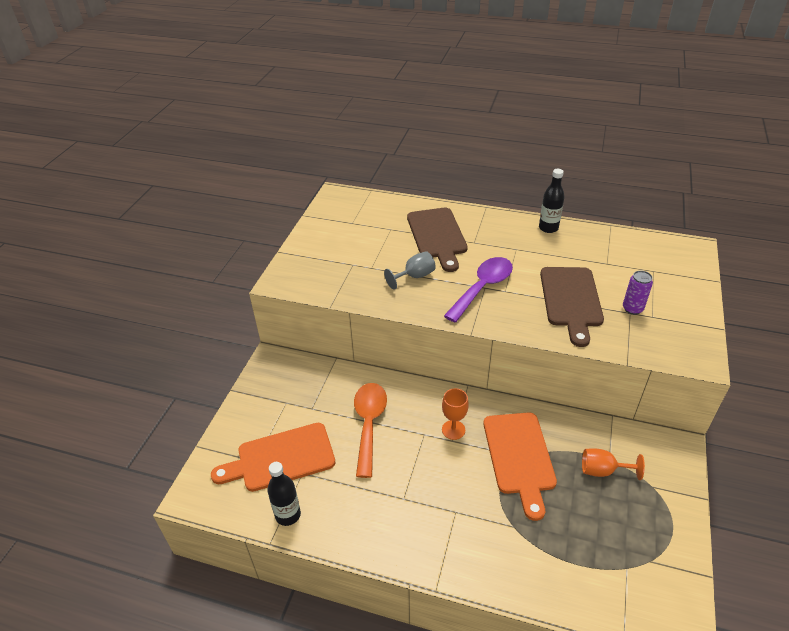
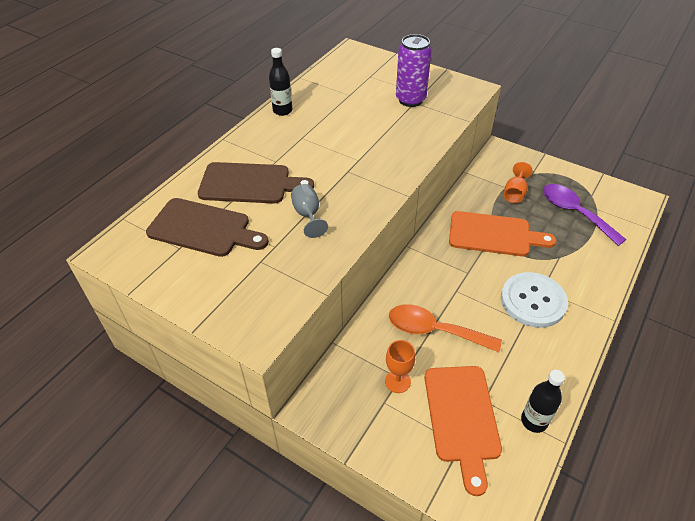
camera: 75 degrees left, 5 degrees up
(434, 503) = (533, 301): none -> white button
(453, 430) = (456, 269): orange goblet -> orange goblet (397, 381)
(483, 287) = (347, 172): purple spoon -> purple spoon (574, 212)
(571, 300) = (387, 126): brown cutting board -> brown cutting board (203, 228)
(632, 309) = (410, 100): purple can -> purple can, size x1.72

